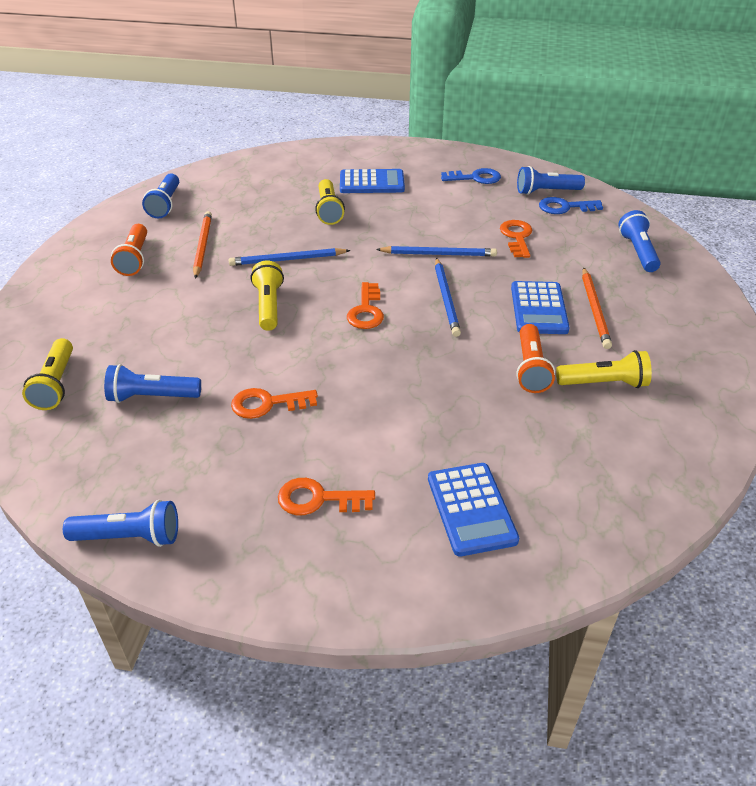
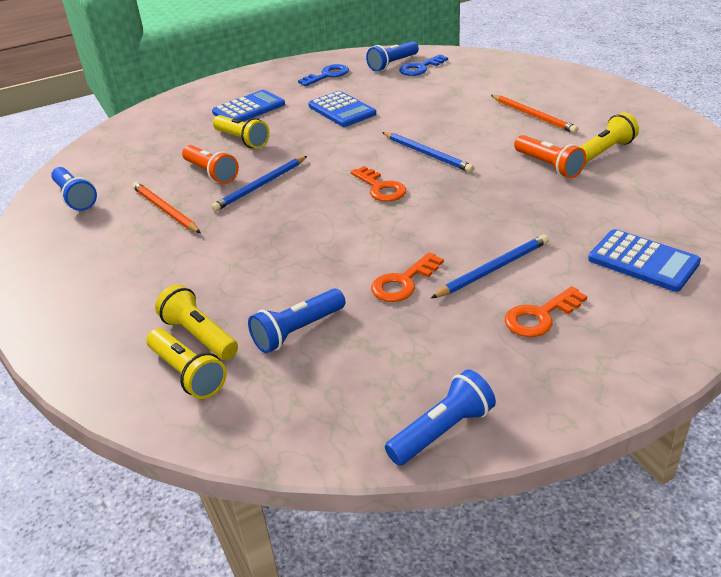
camera: 35 degrees left, 5 degrees down
(135, 259) = (111, 248): orange flashlight -> orange flashlight (211, 173)
(268, 306) = (296, 222): yellow flashlight -> yellow flashlight (199, 335)
(438, 254) = (376, 131): blue pencil -> blue pencil (492, 269)
(517, 237) = (416, 98): orange key -> none
(538, 308) = (498, 131): blue calculator -> blue calculator (341, 110)
(637, 252) = (507, 74): blue flashlight -> none

